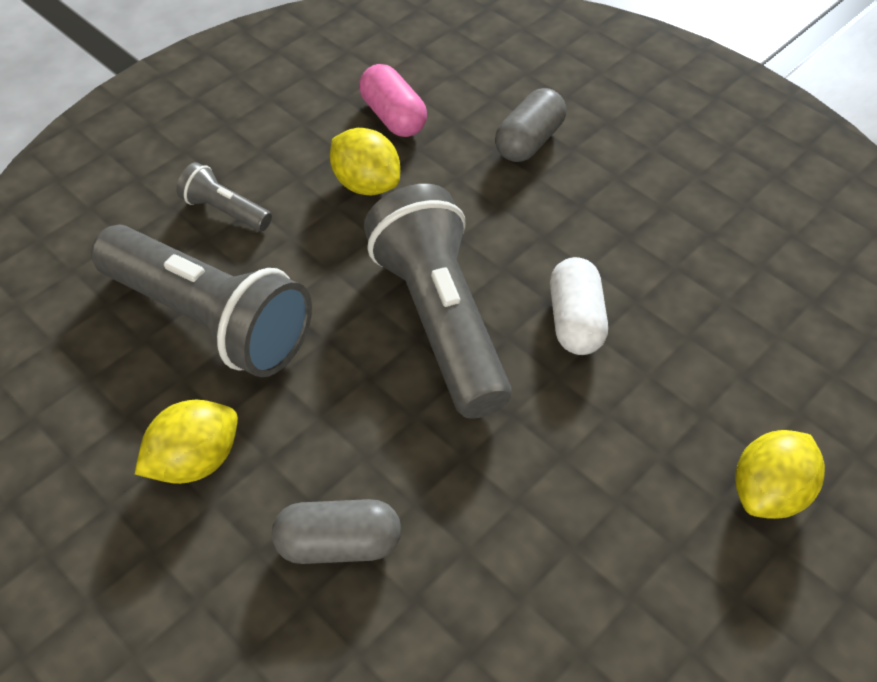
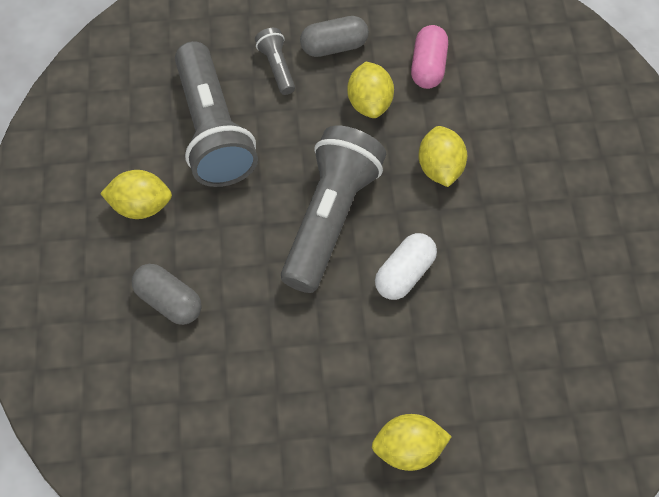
camera: 40 degrees right, 10 degrees up
(503, 199) = (440, 168): none -> yellow lemon
(529, 141) = (495, 139): grey capsule -> grey capsule (334, 46)

